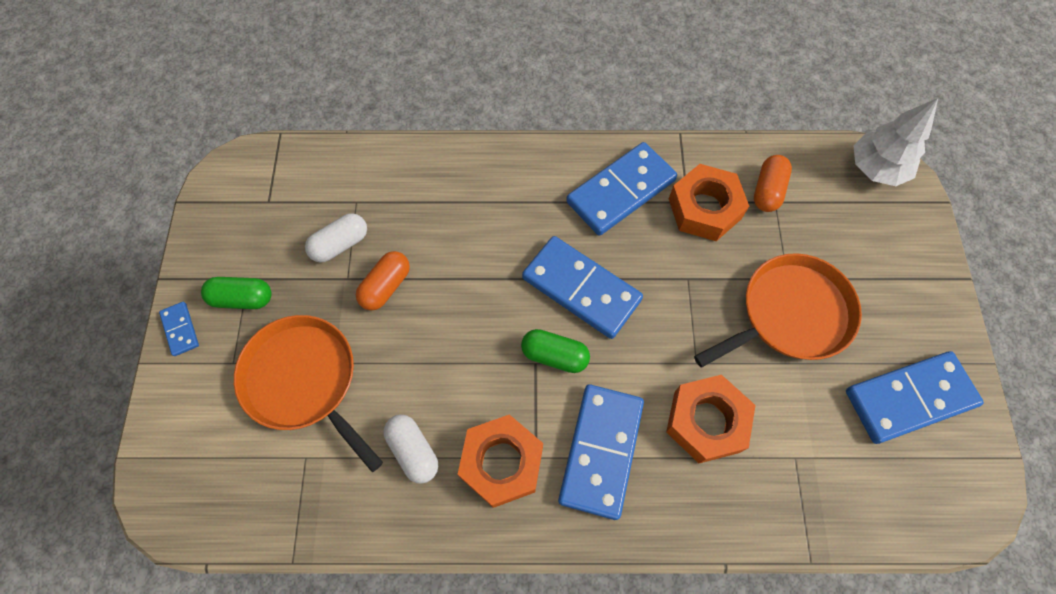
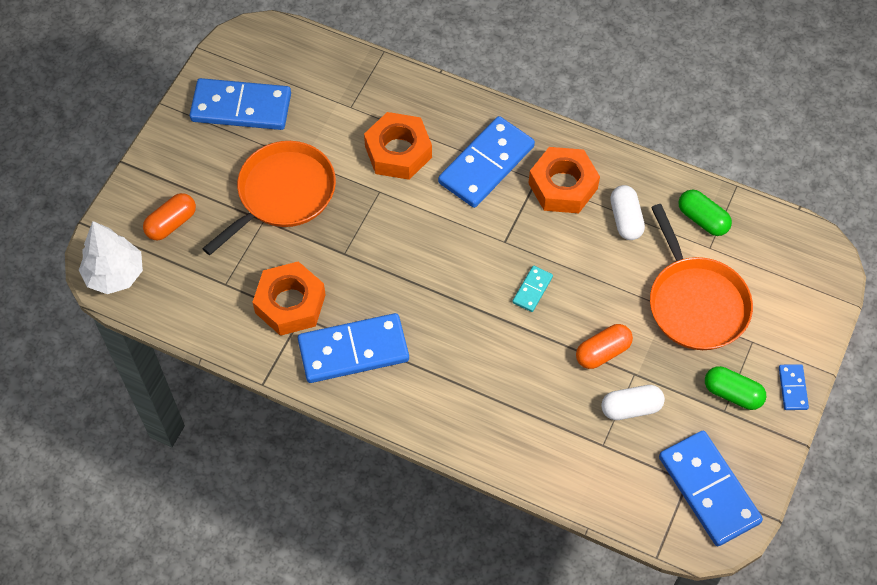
camera: 155 degrees left, 5 degrees down
(482, 321) = (532, 290): none -> turquoise domino
(554, 355) = (486, 240): green capsule -> green capsule (702, 219)
(581, 289) = (437, 281): blue domino -> blue domino (708, 490)
(767, 190) = (224, 296): orange capsule -> orange capsule (171, 223)
(790, 314) = (282, 194): orange pan -> orange pan turned 135 degrees clockwise

